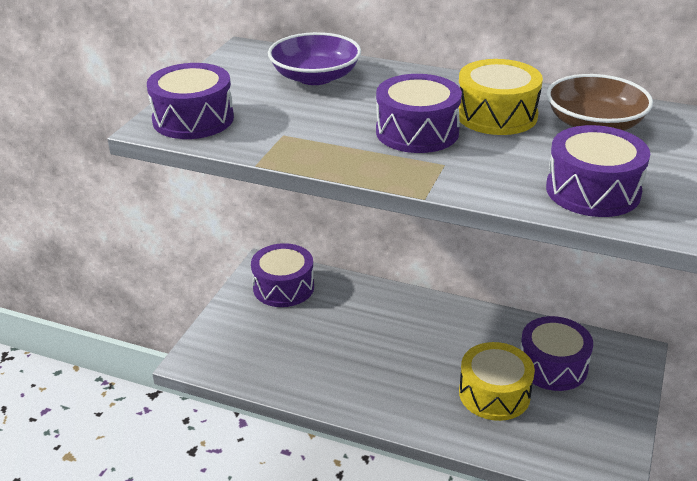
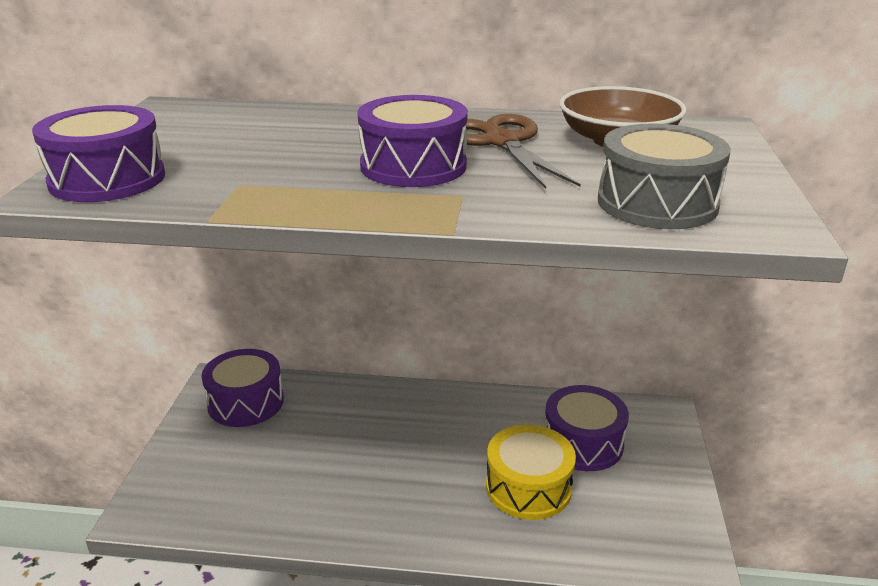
camera: 15 degrees left, 5 degrees down
(315, 77) = (264, 125): purple bowl -> none
(496, 115) = (501, 142): yellow drum -> brown scissors
(593, 191) = (657, 203): purple drum -> grey drum

